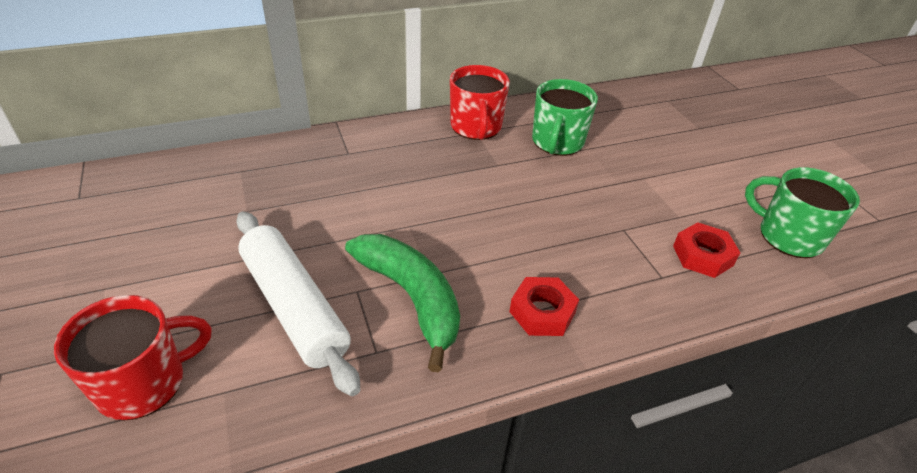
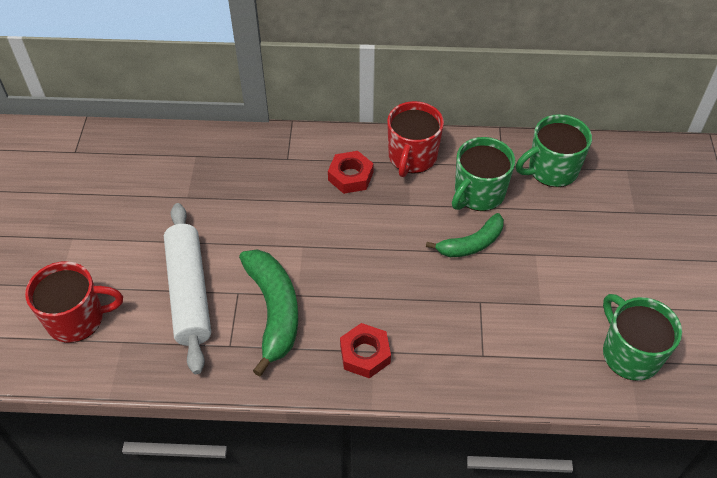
camera: 25 degrees right, 10 degrees up
(580, 183) = (471, 244): none -> green banana
(607, 112) = (551, 170): none -> green mug
(702, 256) = (533, 347): red nut -> red nut (350, 176)

